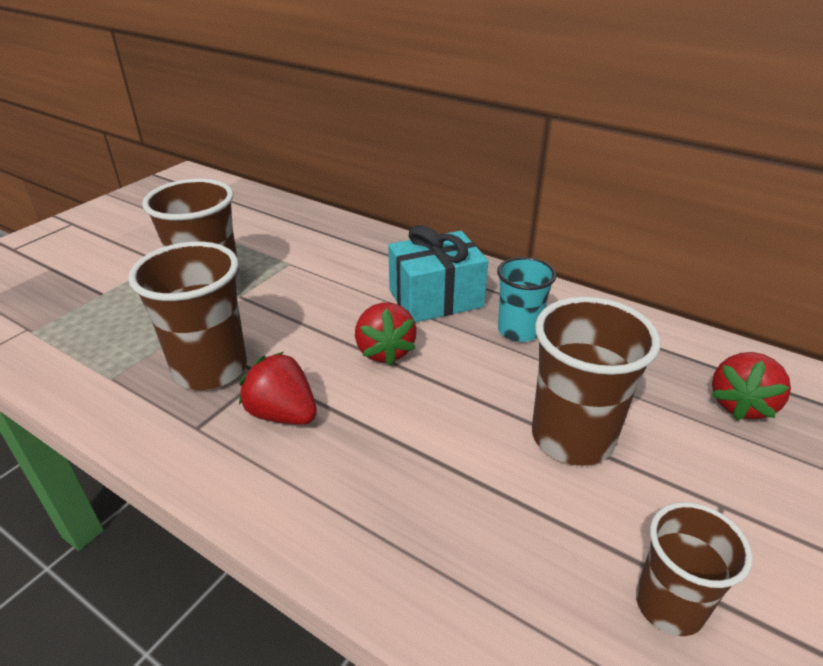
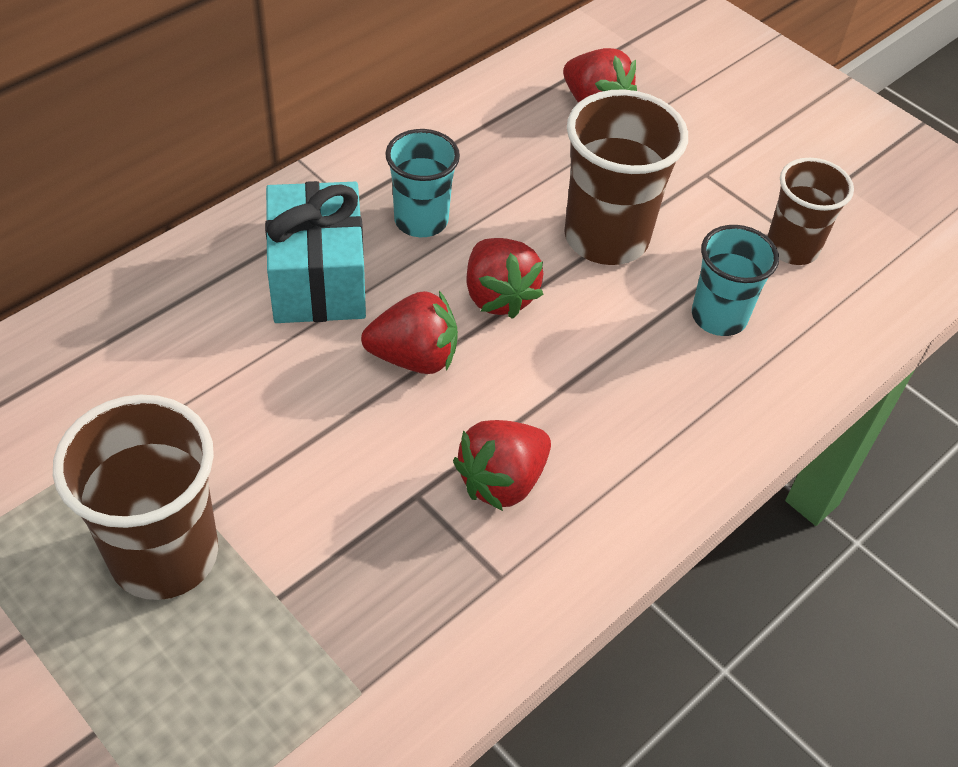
camera: 80 degrees left, 15 degrees up
(210, 369) = (384, 558): brown cup -> none
(464, 382) = (498, 296): none -> red strawberry
(520, 540) = (719, 316): none -> turquoise cup

